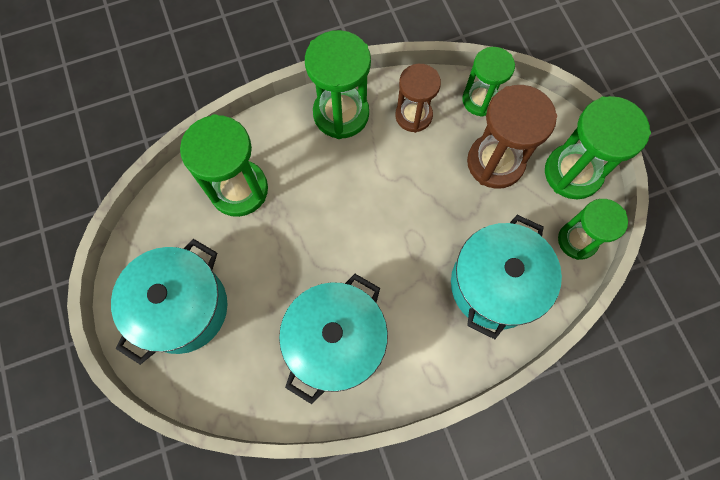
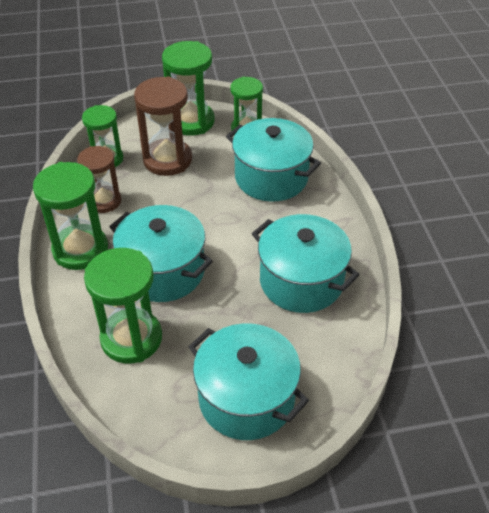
camera: 80 degrees left, 25 degrees down
(326, 198) = (163, 271): none -> turquoise pot

